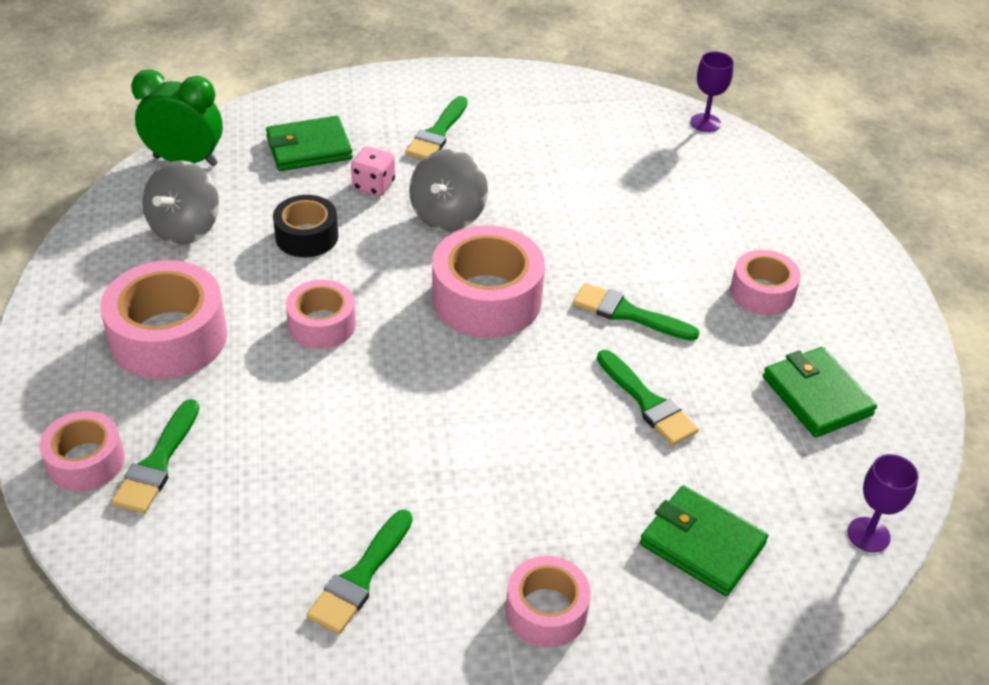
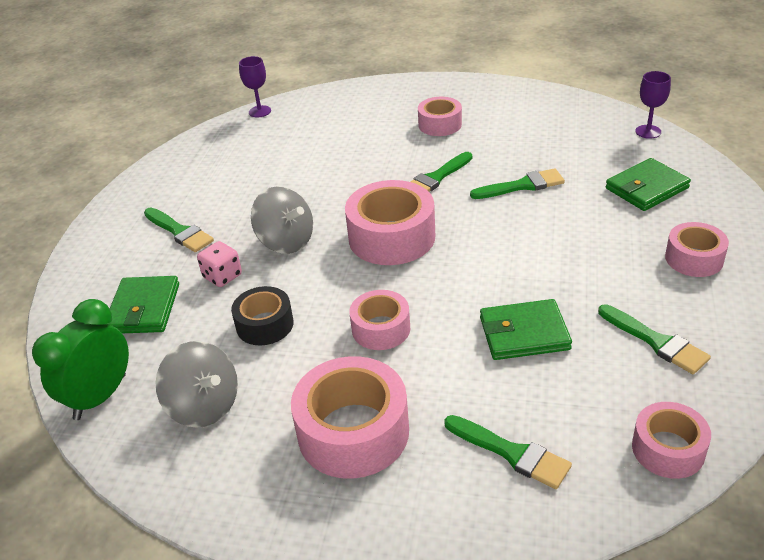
camera: 65 degrees left, 5 degrees down
(86, 461) = (496, 507): pink tape -> pink tape (668, 449)
(817, 396) = (536, 125): green wallet -> green wallet (524, 333)

